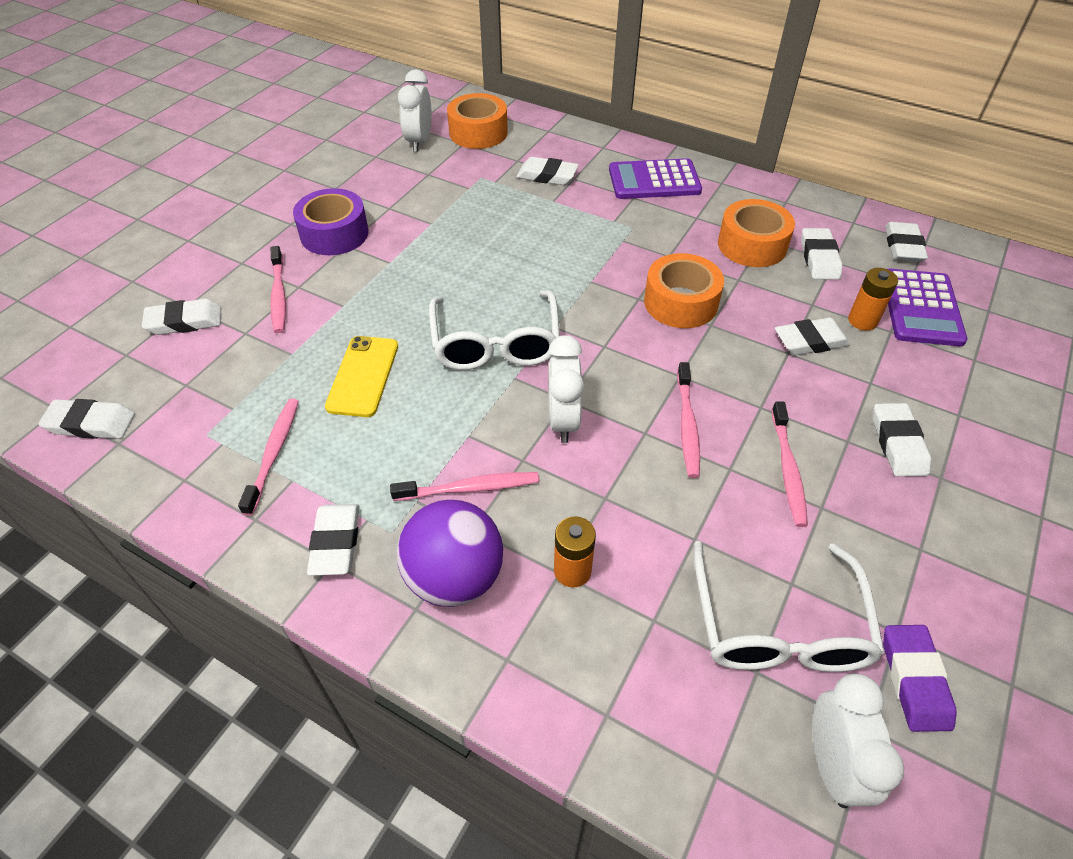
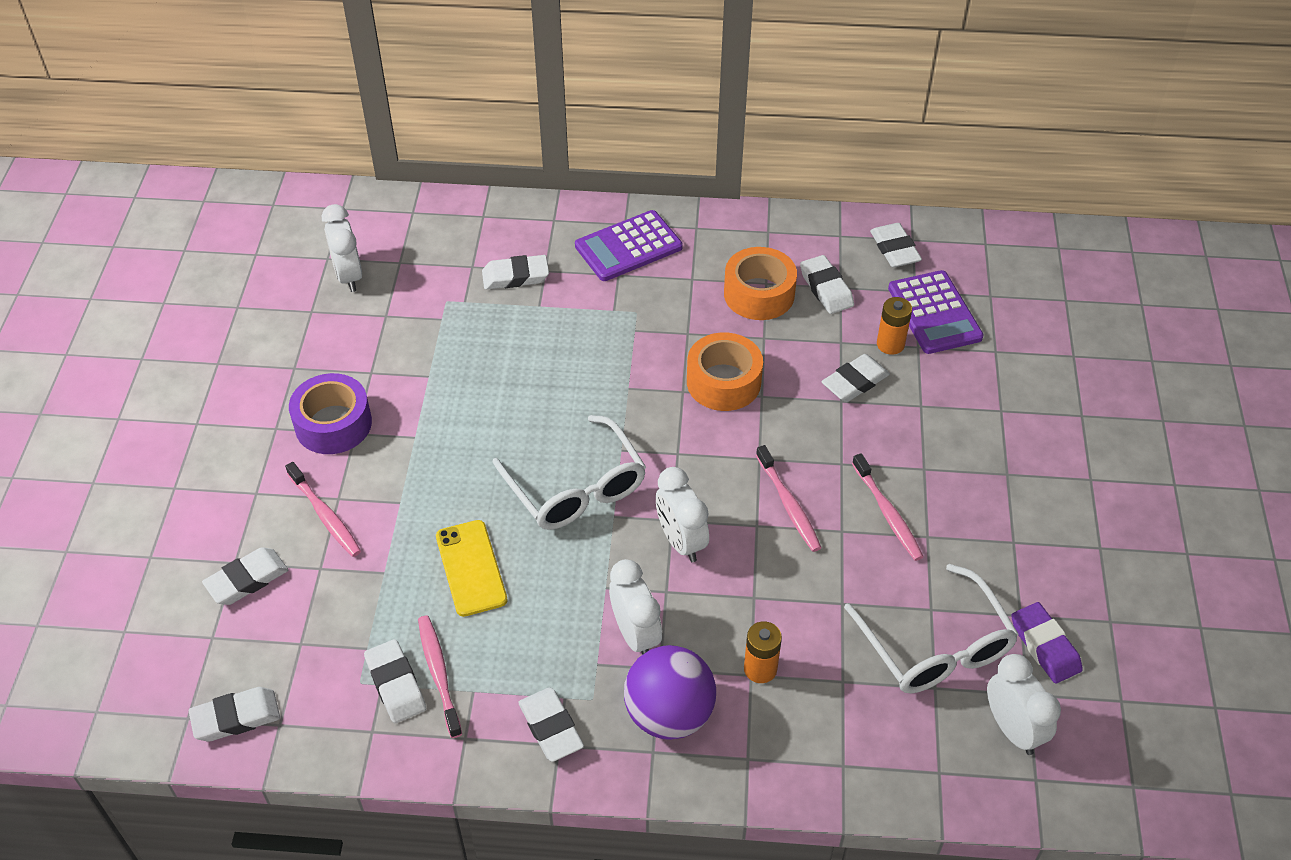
camera: 25 degrees left, 0 degrees up
(469, 488) = (635, 634): pink toothbrush -> white clock
(478, 132) = (407, 243): orange tape -> none
(898, 443) = (963, 456): white eraser -> white eraser (395, 684)

